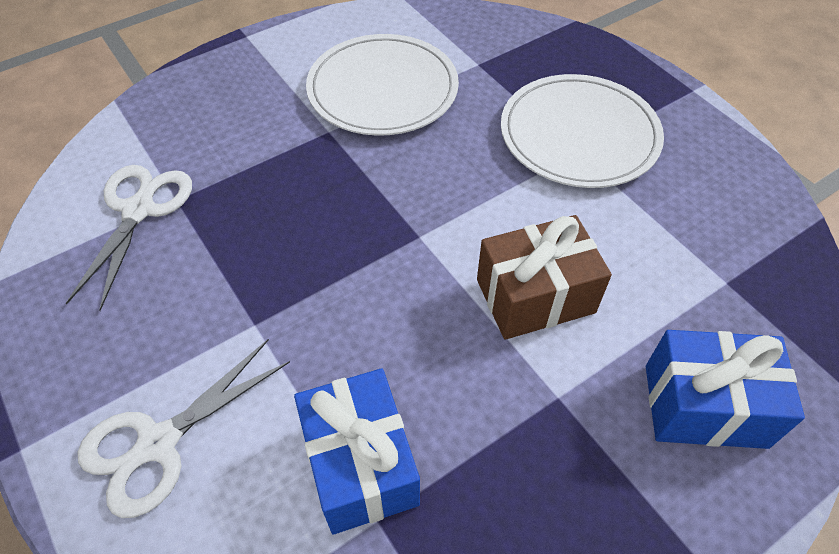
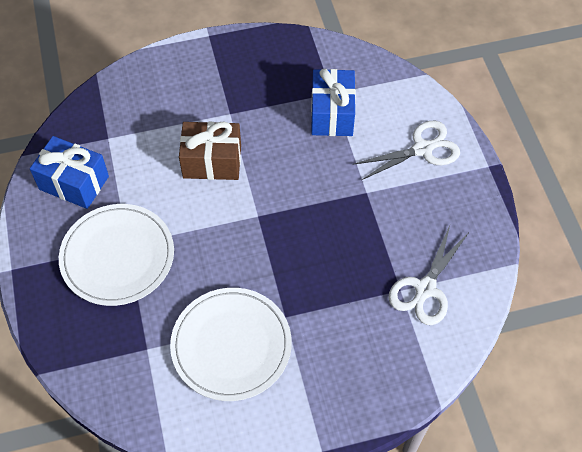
camera: 160 degrees left, 5 degrees up
(704, 406) = (166, 90): blue gift -> blue gift (74, 183)

